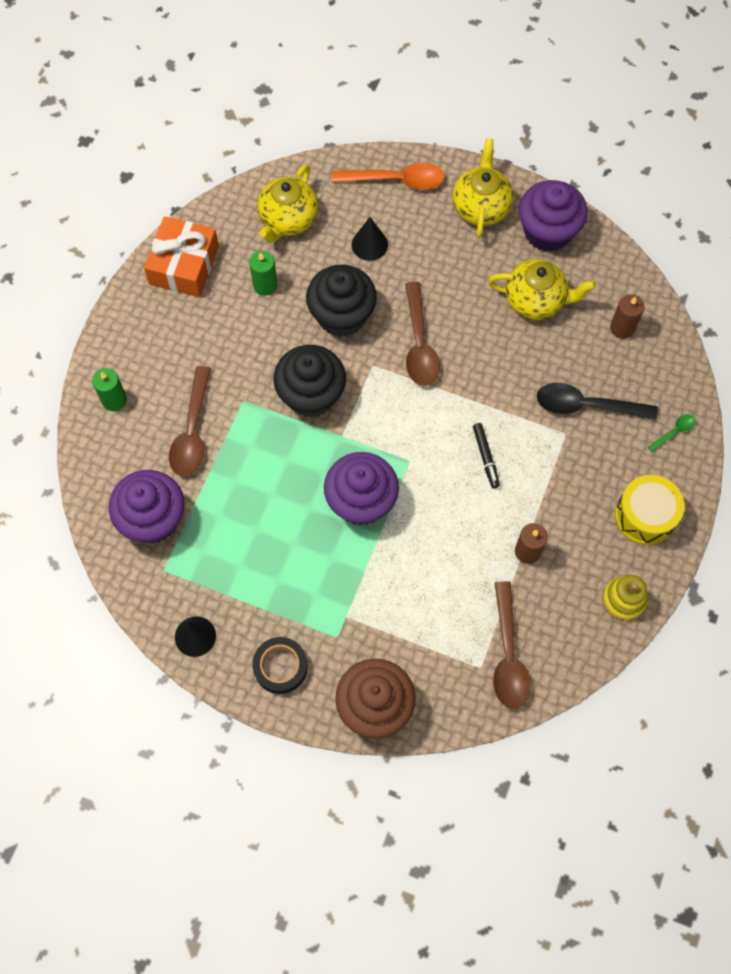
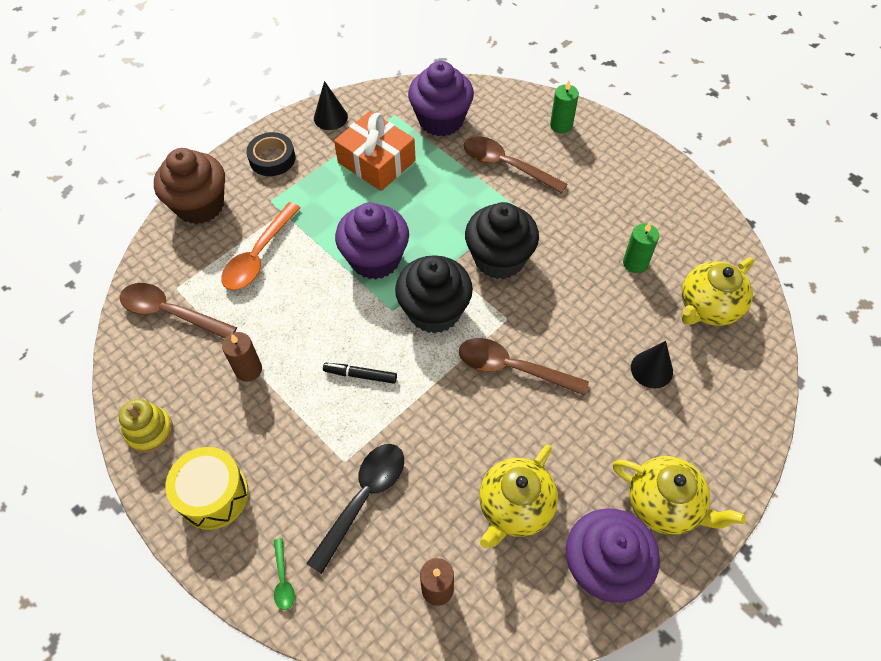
camera: 115 degrees right, 10 degrees down
(184, 265) = (681, 209): orange gift -> orange gift (376, 161)
(288, 220) = (708, 307): yellow teapot -> yellow teapot turned 90 degrees counterclockwise
(342, 315) = (575, 313): black cupcake -> black cupcake (434, 311)
(395, 180) = (730, 428): orange spoon -> orange spoon (259, 255)

